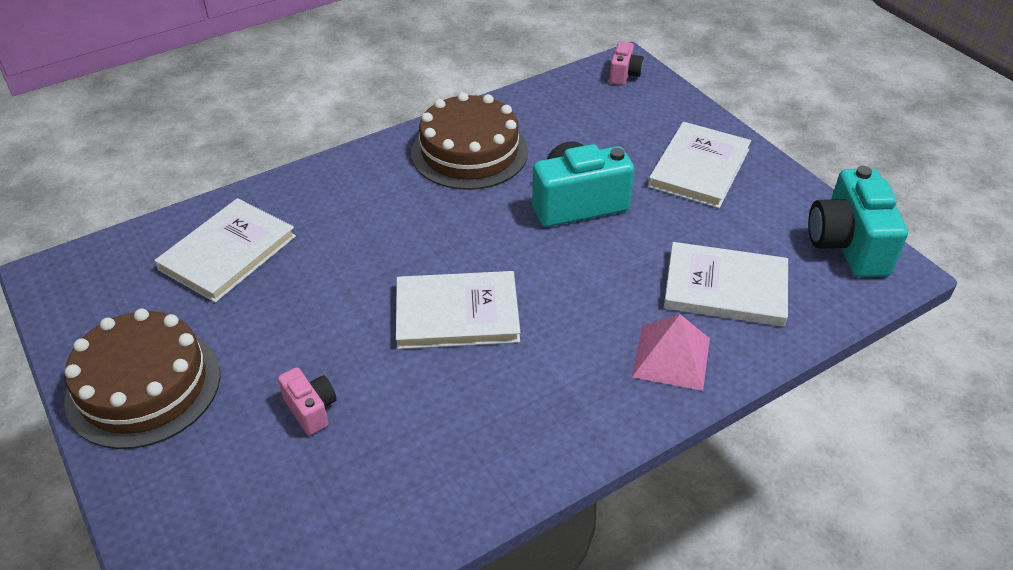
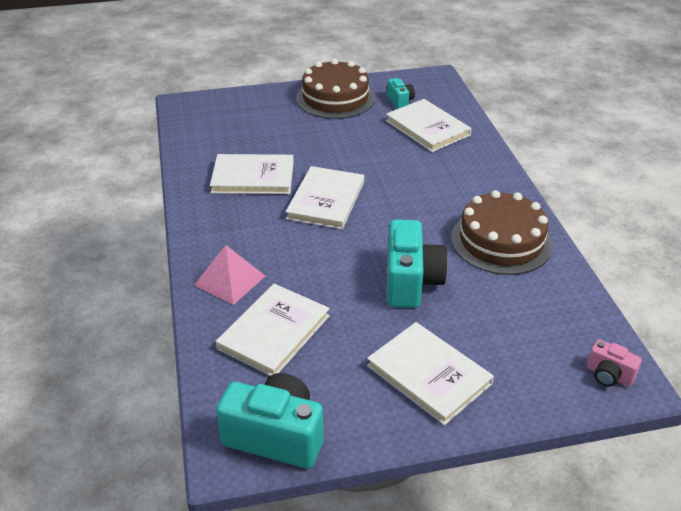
camera: 110 degrees right, 5 degrees down
(146, 299) = (400, 101): none -> turquoise camera
(311, 409) = (286, 141): pink camera -> none
(433, 416) = (253, 177): none -> white book

